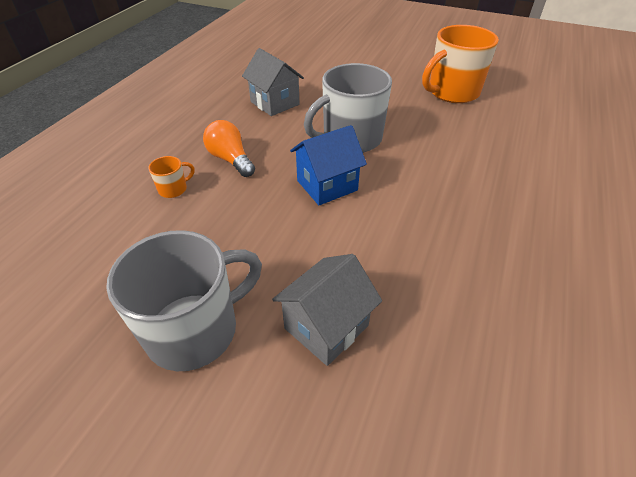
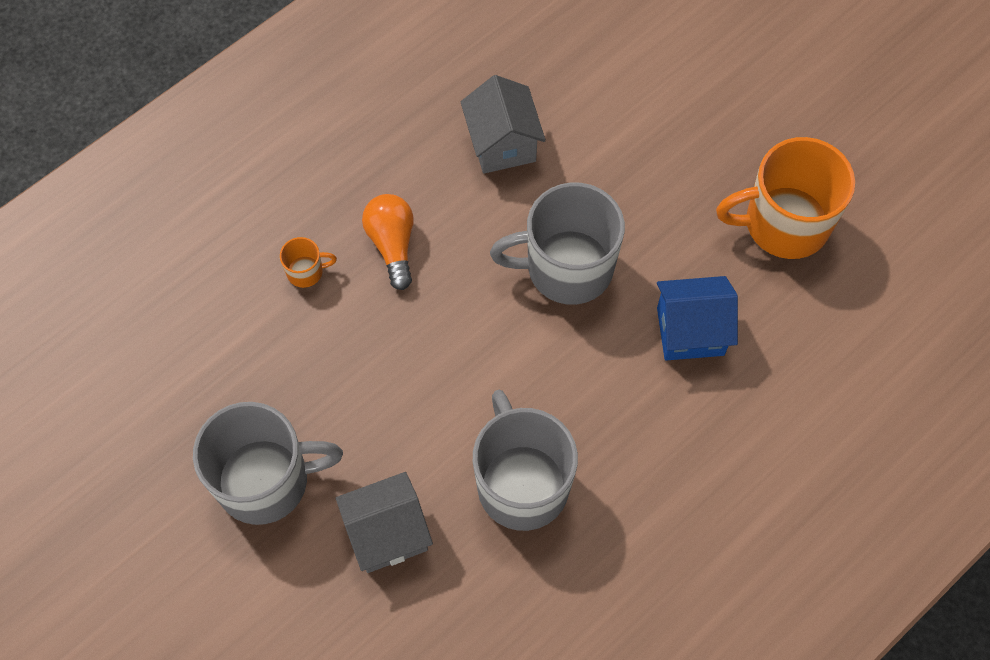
camera: 25 degrees right, 20 degrees up
(327, 185) = (489, 343): blue house -> blue house (690, 331)
(407, 252) = (521, 483): none -> grey mug

